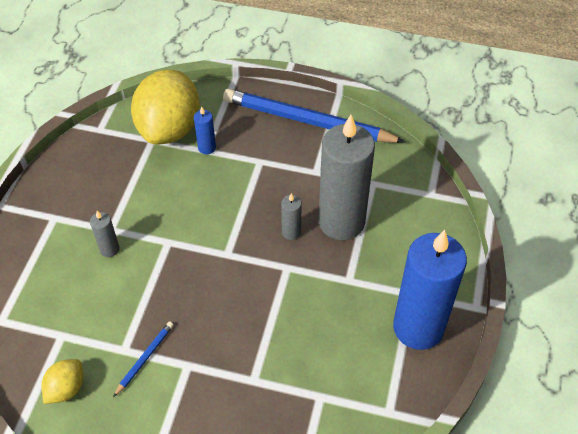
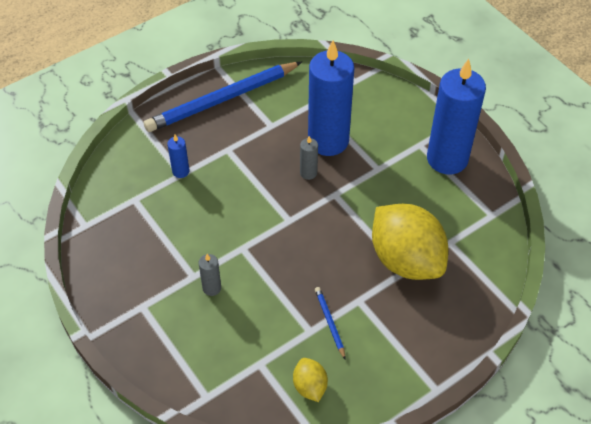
camera: 50 degrees left, 0 degrees up
(169, 128) = (136, 182): yellow lemon -> yellow lemon (406, 260)
(341, 222) = (328, 141): grey candle -> blue candle

